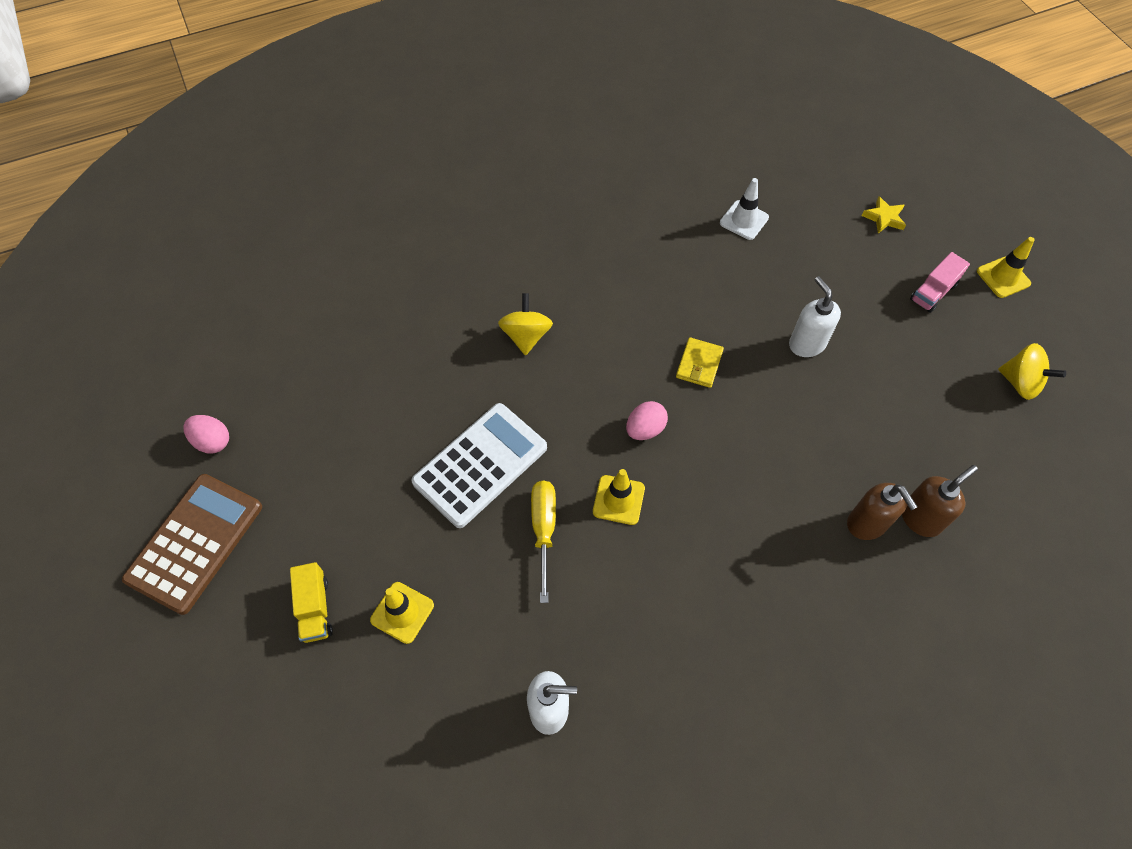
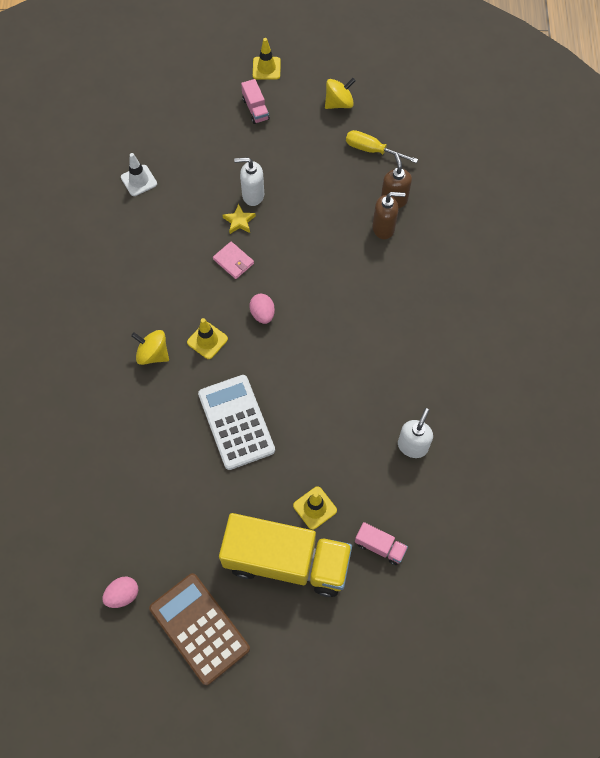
camera: 65 degrees left, 5 degrees up
(315, 608) = (286, 561): yellow truck -> yellow truck, size x2.42
(379, 725) = (380, 546): none -> pink truck
(544, 529) = (300, 402): yellow screwdriver -> yellow screwdriver (371, 150)
(618, 500) = (302, 351): yellow traffic cone -> yellow traffic cone (207, 340)
(699, 364) = (233, 261): yellow wallet -> pink wallet
(884, 218) = (186, 103): yellow star -> yellow star (239, 221)

